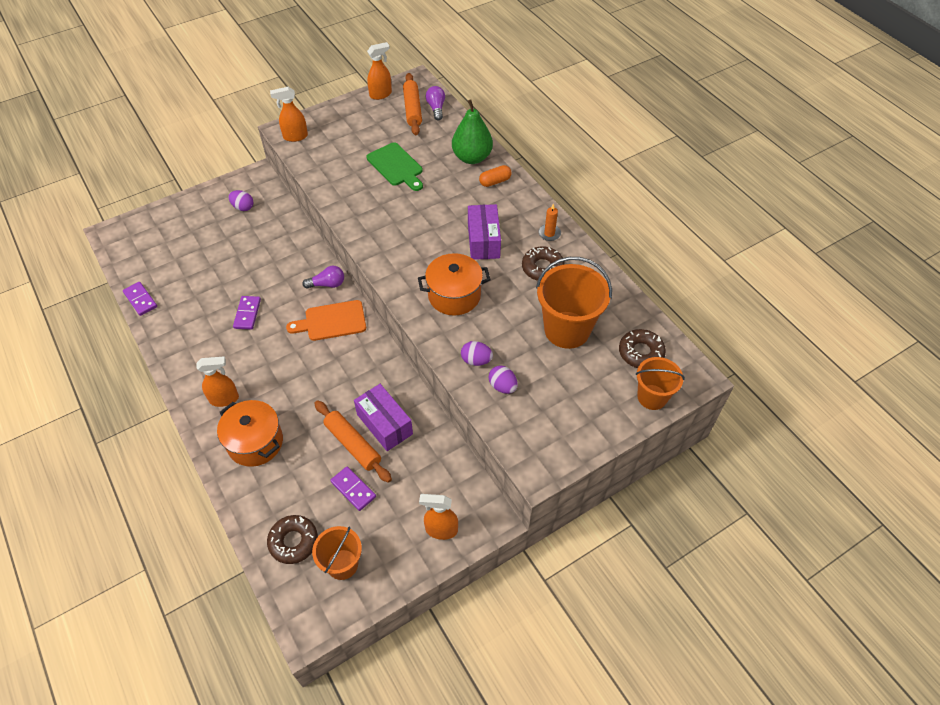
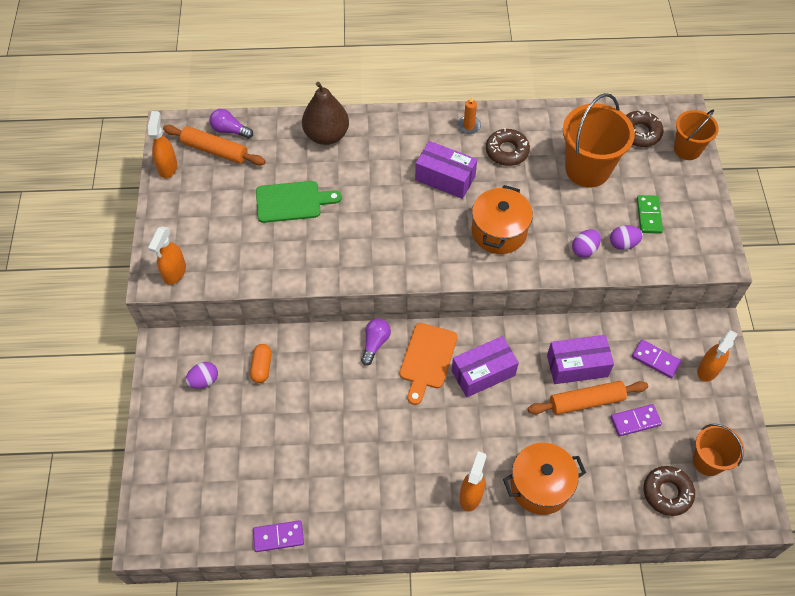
camera: 60 degrees left, 5 degrees up
(247, 314) = (369, 433): purple domino -> purple domino (656, 360)
(340, 362) = (483, 373): none -> purple box
(472, 157) = (326, 135): green pear -> brown pear
(495, 181) = (373, 133): orange capsule -> orange capsule (261, 367)
(549, 394) = (649, 215): none -> green domino

